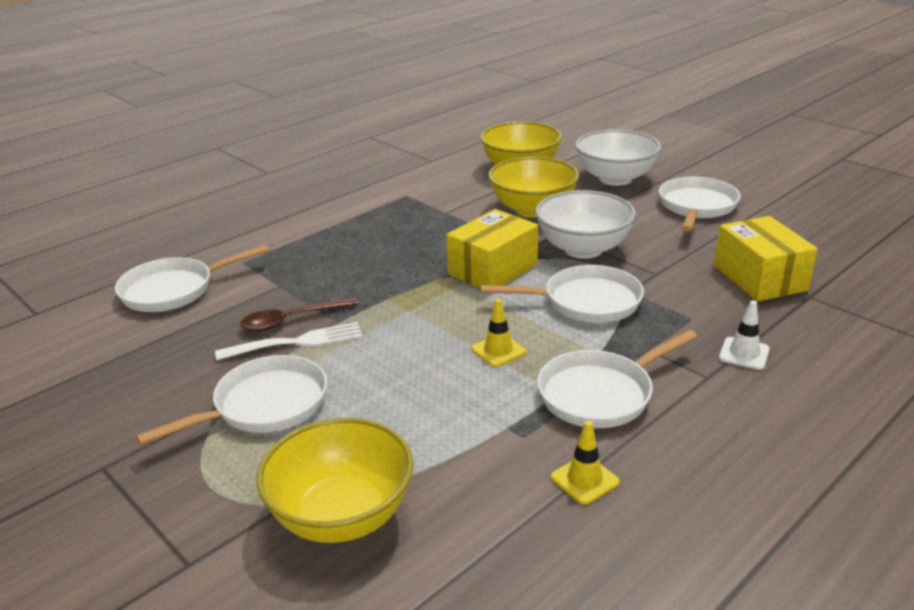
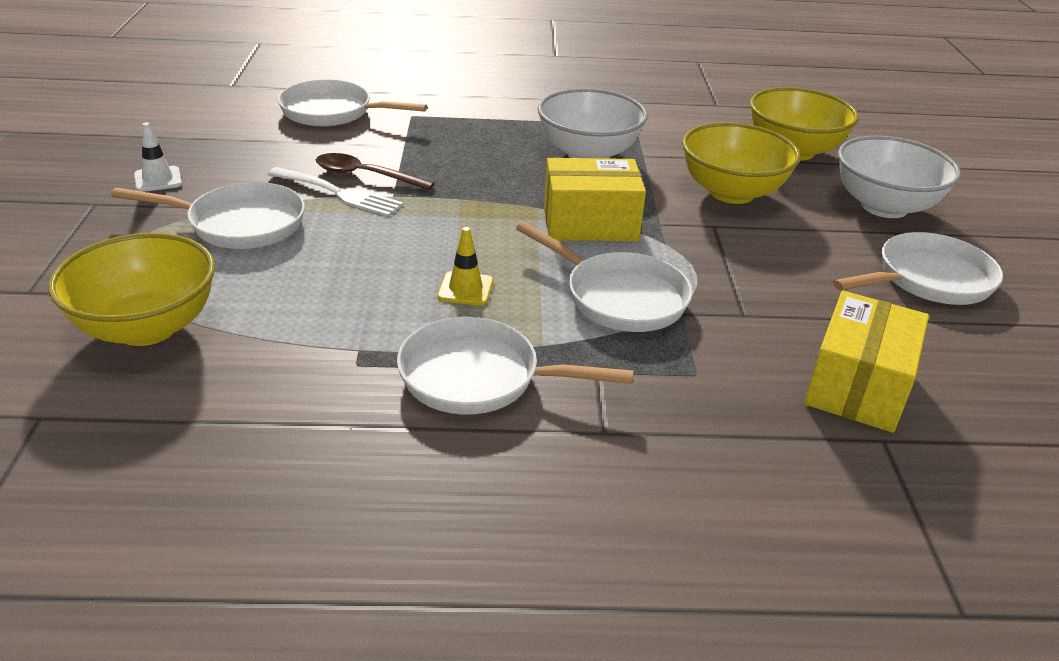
camera: 40 degrees right, 5 degrees up
(583, 249) = (711, 252): white bowl -> white bowl (588, 154)
(584, 480) = (334, 429): yellow traffic cone -> none
(744, 354) = (684, 438): white traffic cone -> white traffic cone (158, 179)

